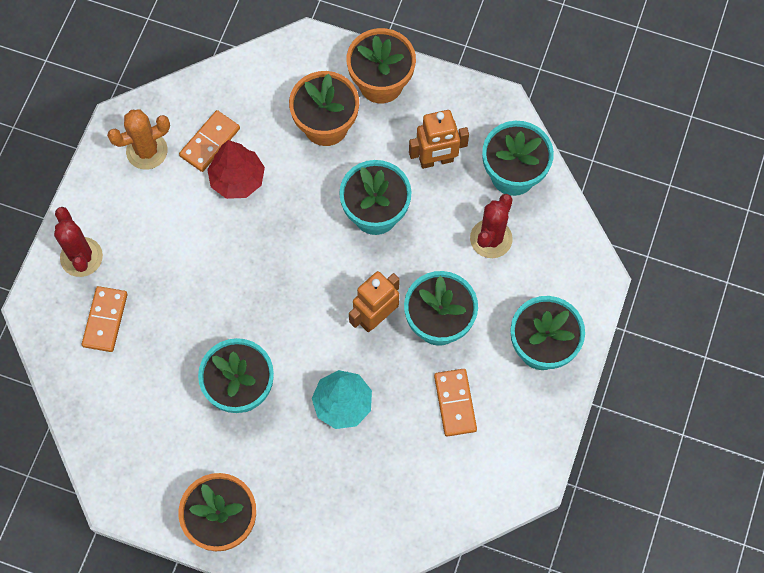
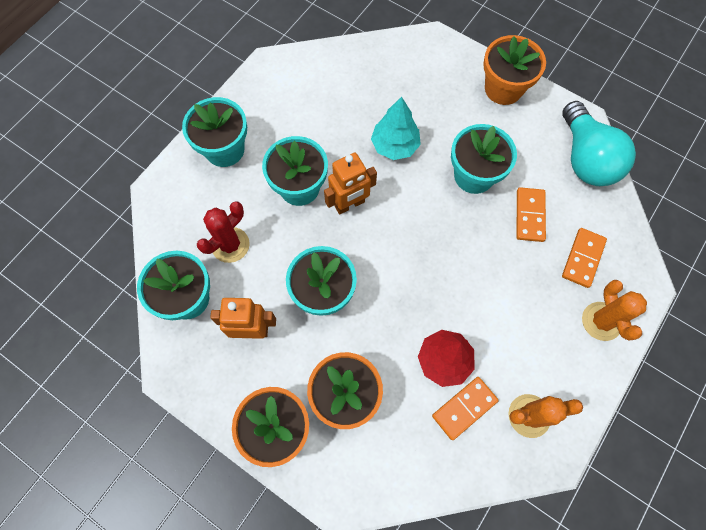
camera: 165 degrees left, 0 degrees up
(81, 257) = (601, 321): red cactus -> orange cactus
(110, 446) = (585, 158): none -> turquoise light bulb
(455, 403) = (307, 126): orange domino -> orange domino (530, 215)

